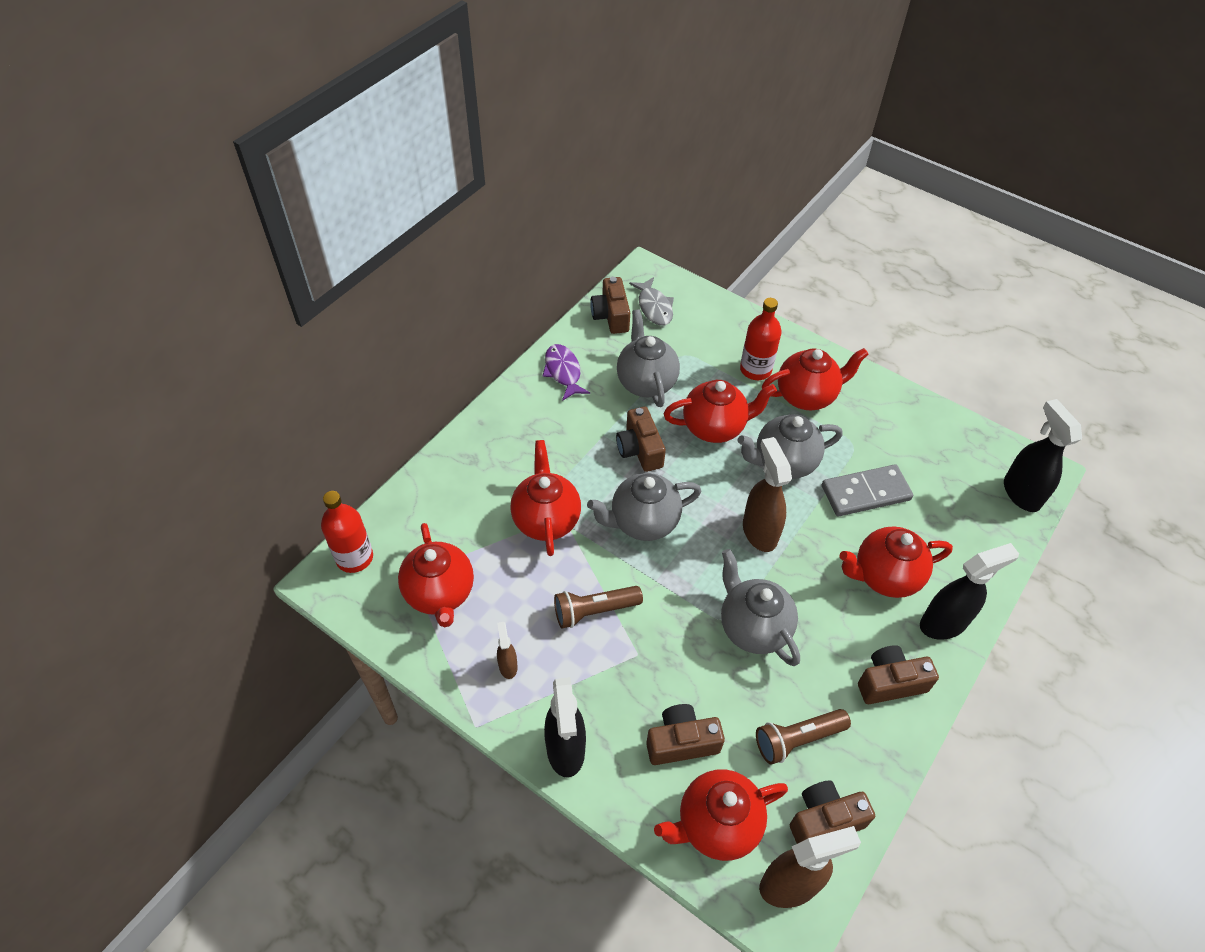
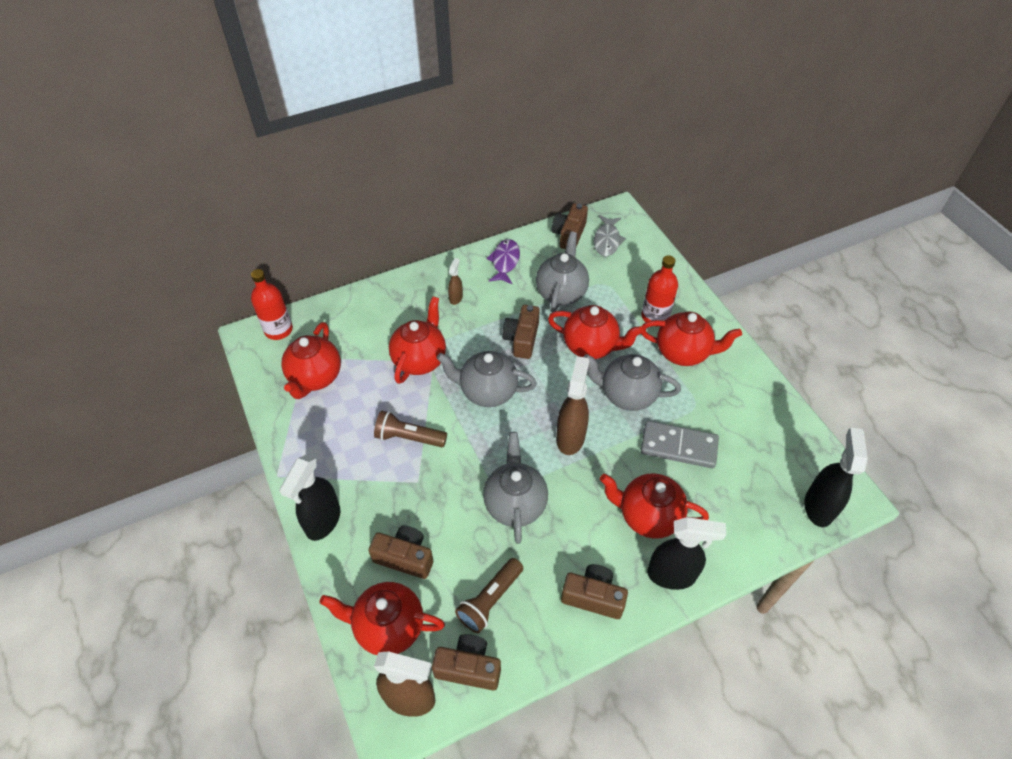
camera: 30 degrees right, 0 degrees up
(508, 666) = (325, 446): brown spray bottle -> brown spray bottle (456, 298)
(797, 739) = (490, 600): brown flashlight -> brown flashlight turned 60 degrees counterclockwise

